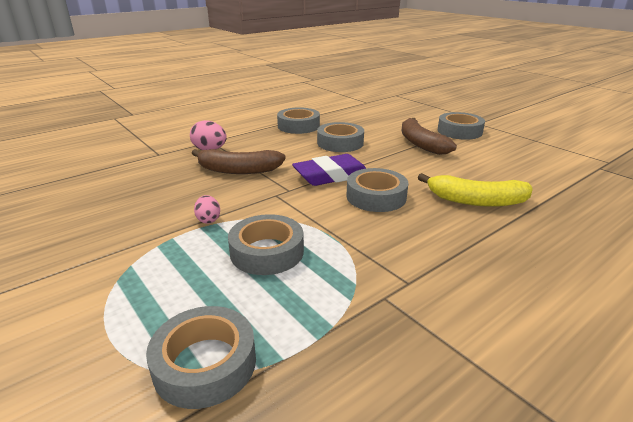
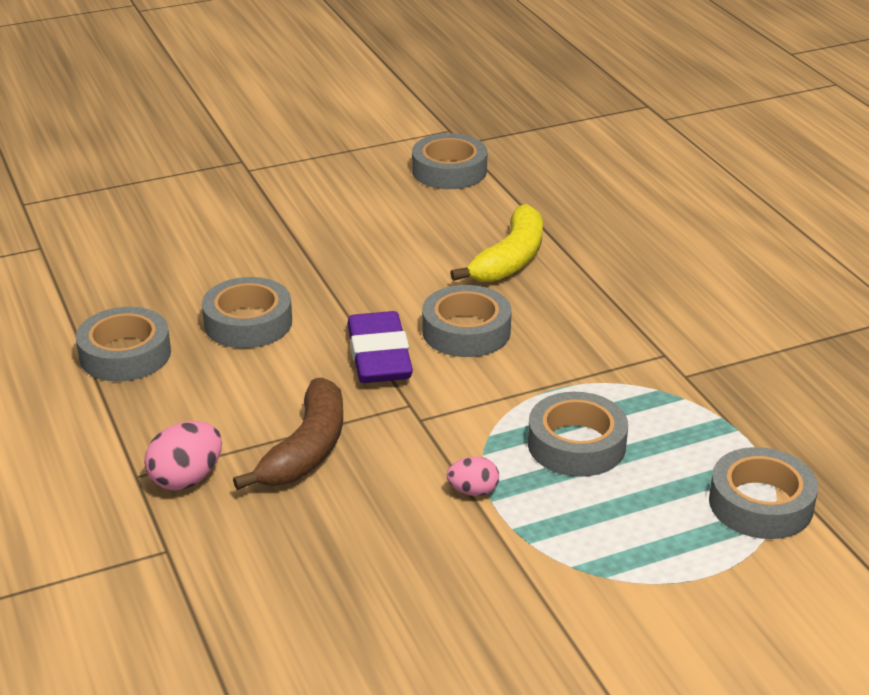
camera: 75 degrees left, 5 degrees up
(421, 143) = (301, 246): brown banana -> none
(459, 131) = (273, 197): grey tape -> grey tape (449, 171)

